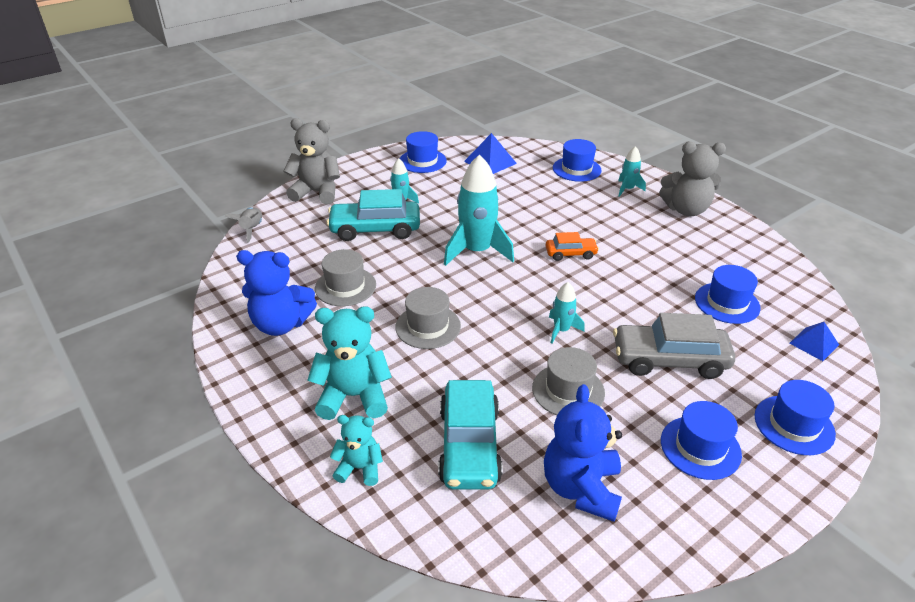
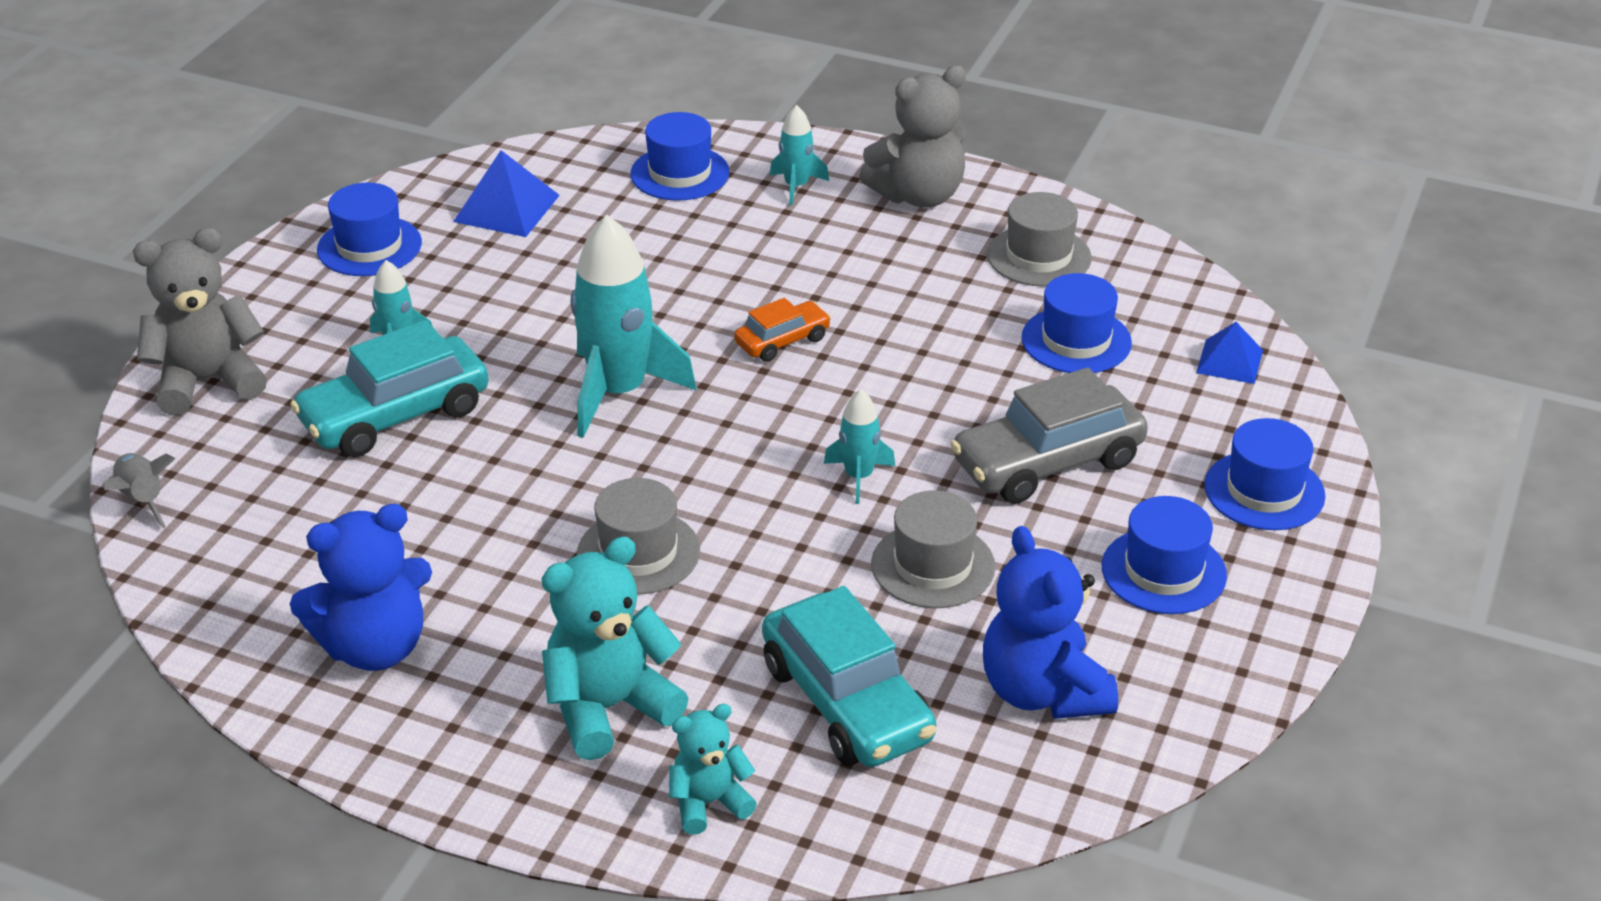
camera: 30 degrees left, 0 degrees up
(345, 286) = (433, 540): grey hat -> grey hat (1039, 256)

